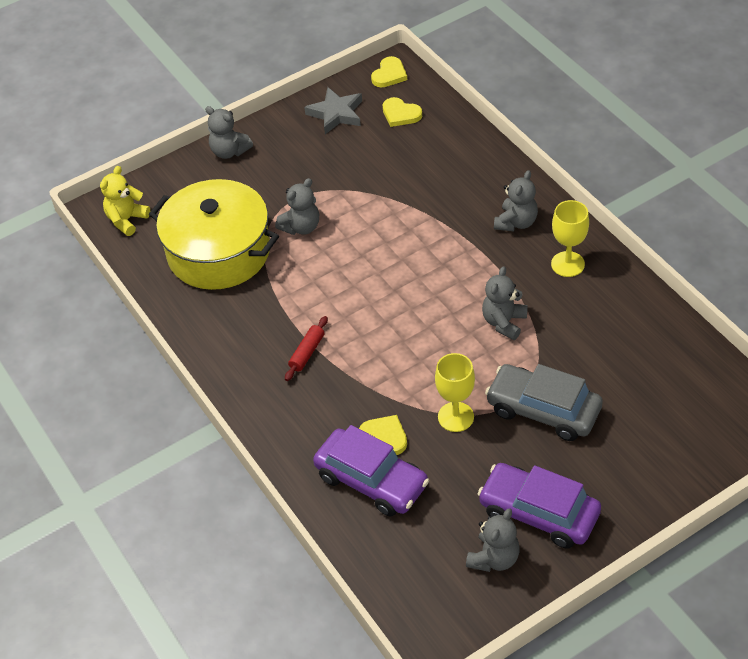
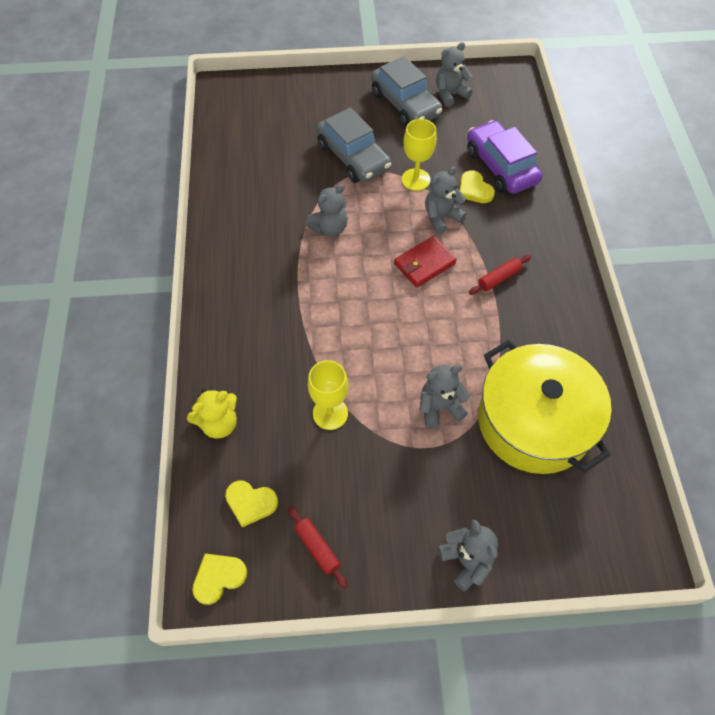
camera: 155 degrees left, 10 degrees up
(127, 220) = (620, 520): yellow teddy bear -> yellow teddy bear (219, 423)
(336, 114) = (317, 548): grey star -> red rolling pin
(387, 332) = (424, 264): none -> red wallet
(400, 114) = (250, 503): yellow heart -> yellow heart turned 135 degrees clockwise
(516, 222) = (248, 307): grey teddy bear -> grey teddy bear (441, 217)
(538, 513) = (405, 104): purple car -> grey car
(567, 264) = (242, 249): yellow goblet -> yellow goblet (330, 413)

